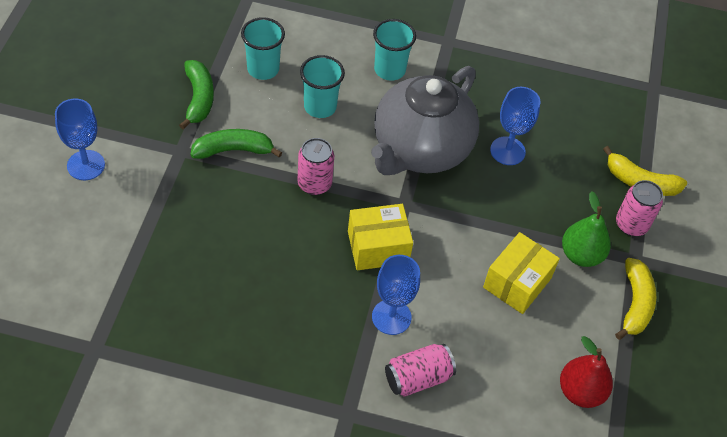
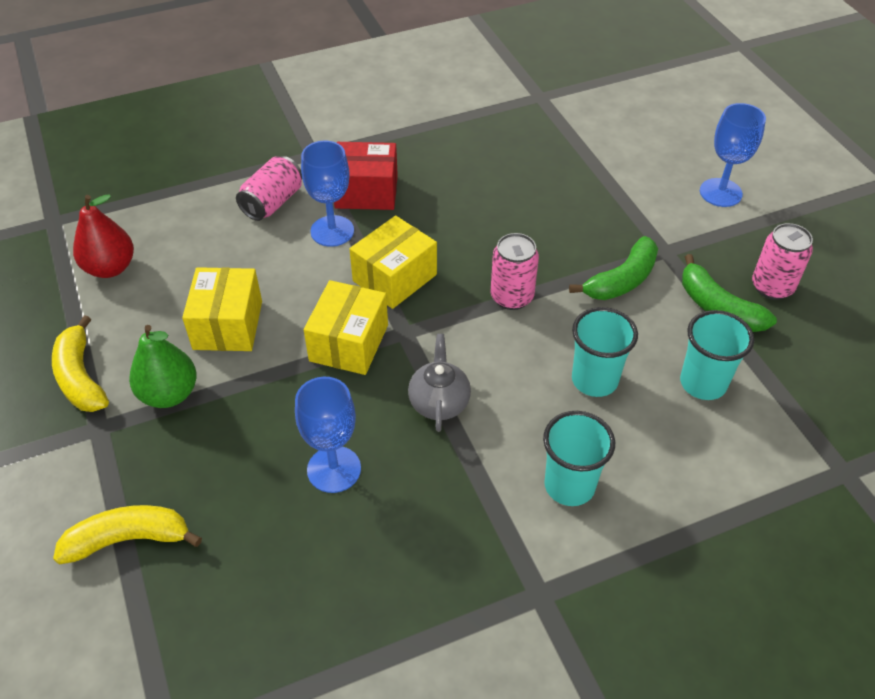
camera: 150 degrees right, 5 degrees down
(336, 339) = (366, 192): none -> red box
(420, 149) = (439, 402): grey teapot -> grey teapot, size x0.42
(445, 219) = (349, 343): none -> yellow box
(631, 225) = (119, 469): pink can -> pink can (772, 287)

